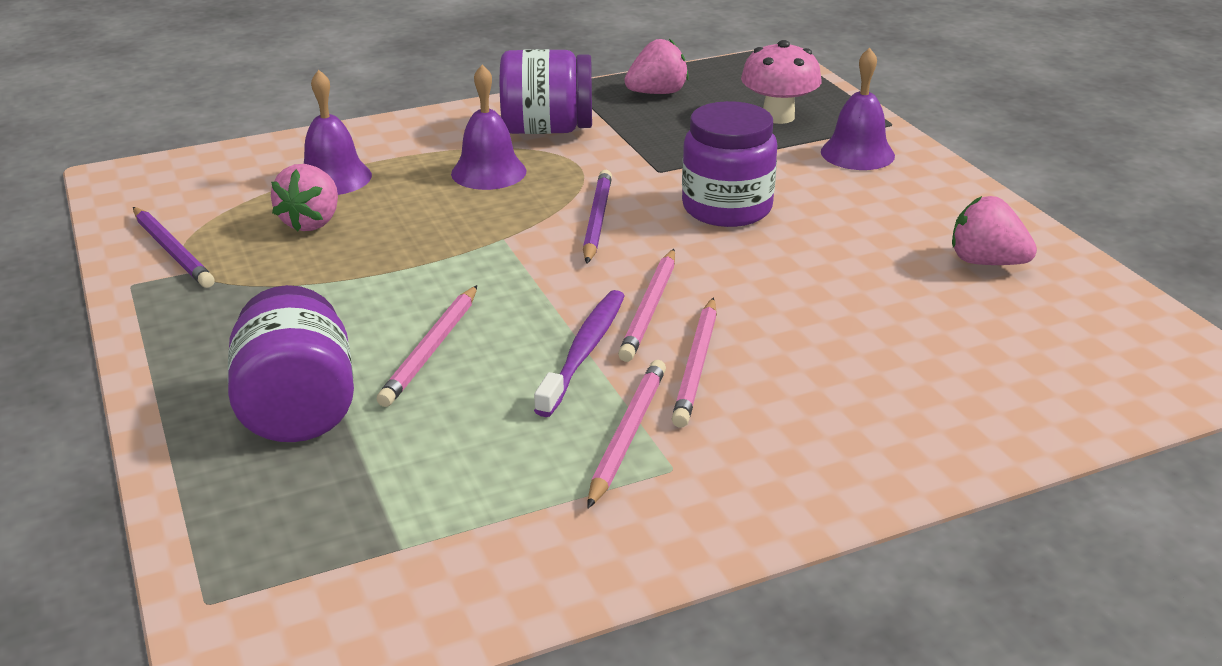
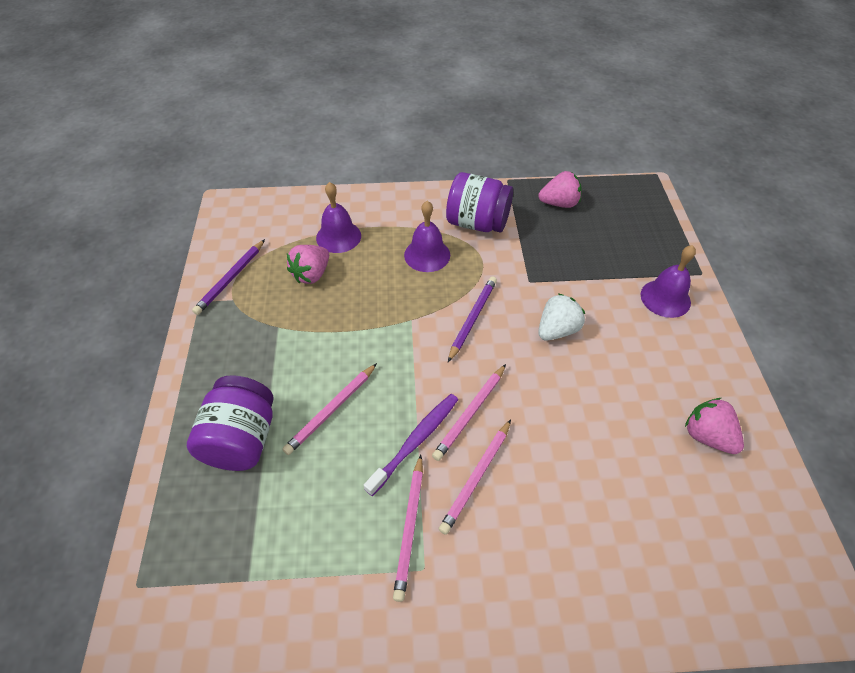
camera: 20 degrees right, 20 degrees up
(172, 251) = (231, 279): purple pencil -> purple pencil turned 45 degrees clockwise
(627, 434) = (410, 527): pink pencil -> pink pencil turned 150 degrees clockwise
(727, 208) = (557, 330): purple jar -> white strawberry
(778, 116) = (627, 246): pink mushroom -> none

